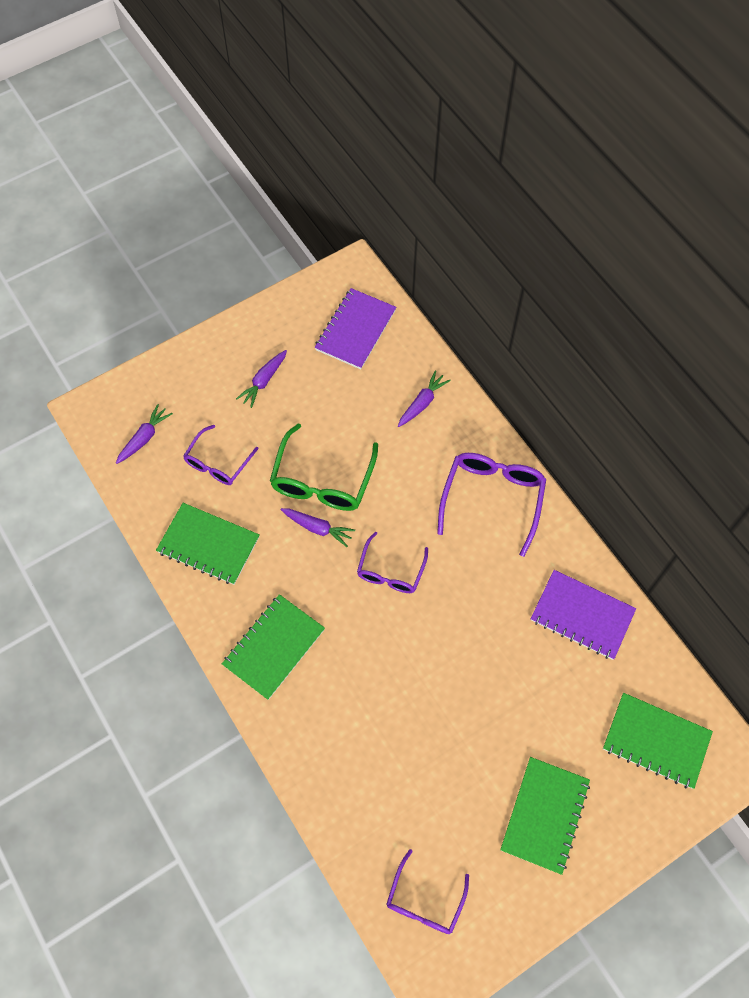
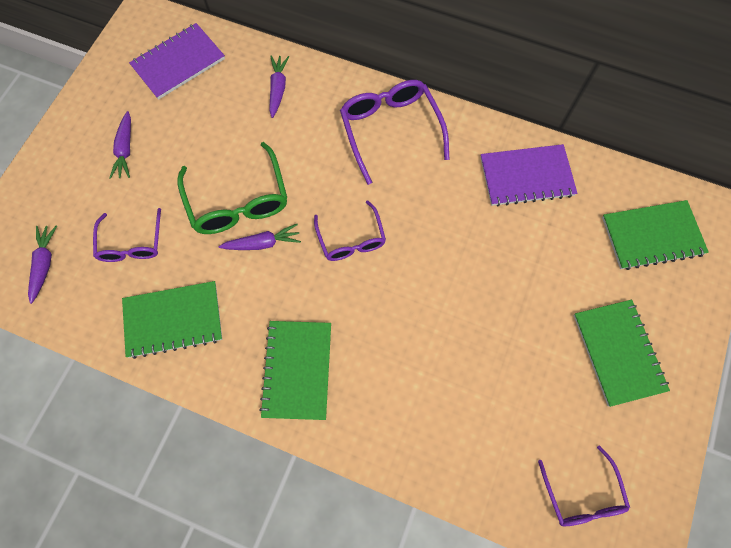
camera: 35 degrees left, 5 degrees up
(355, 330) = (178, 63): purple notebook -> purple notebook turned 60 degrees clockwise

